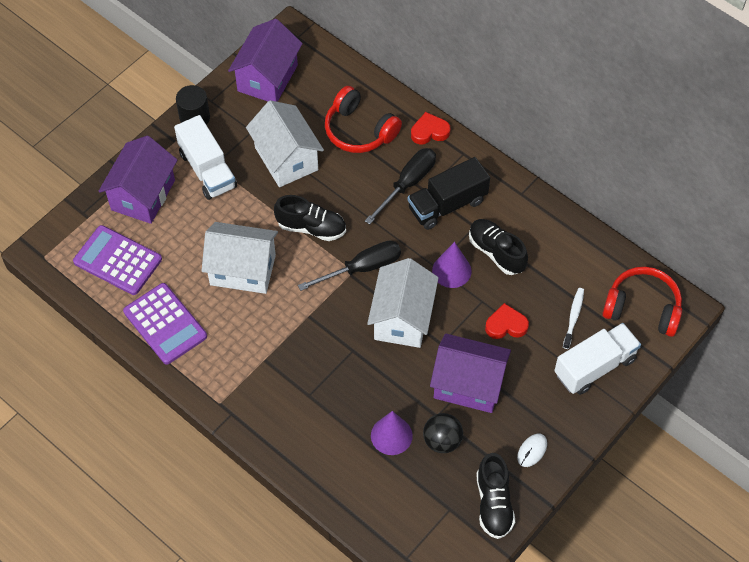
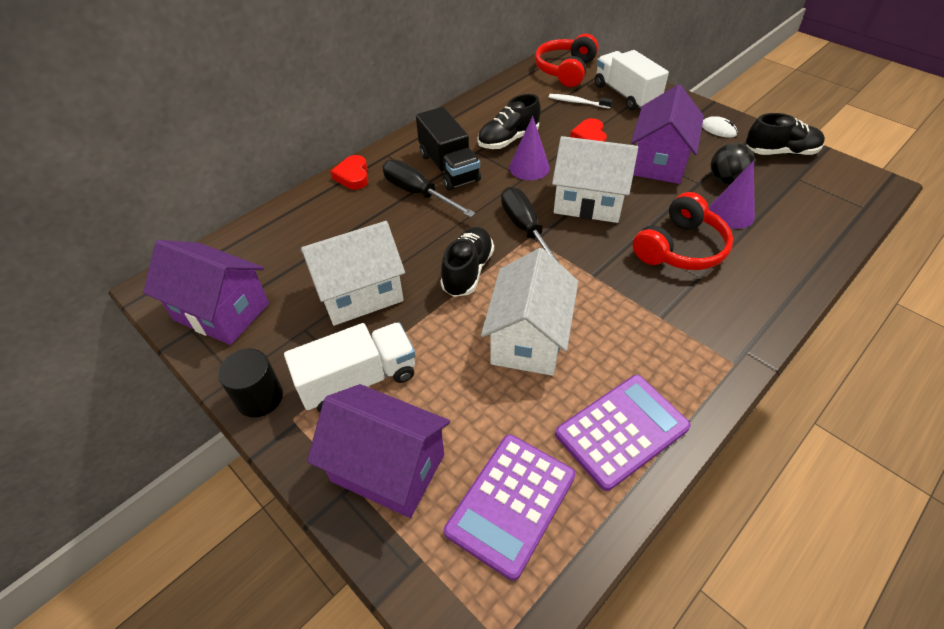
camera: 85 degrees left, 10 degrees down
(359, 130) = (335, 228): red headphones -> red headphones (680, 248)

